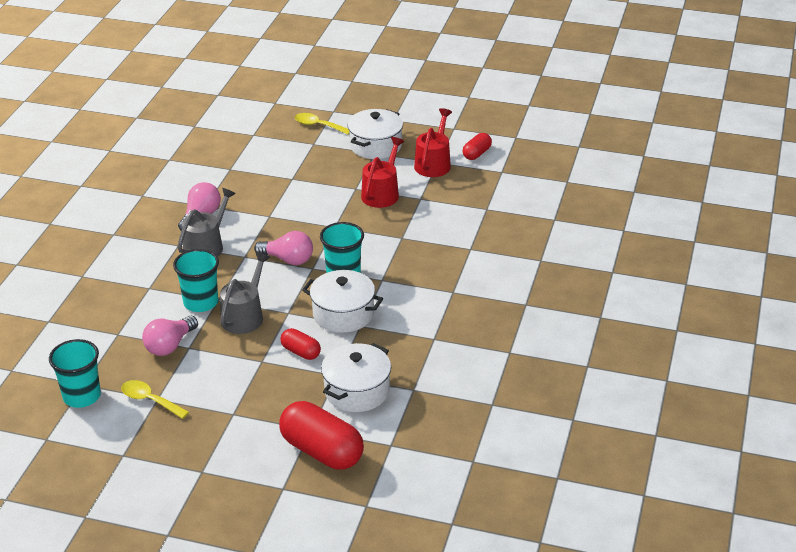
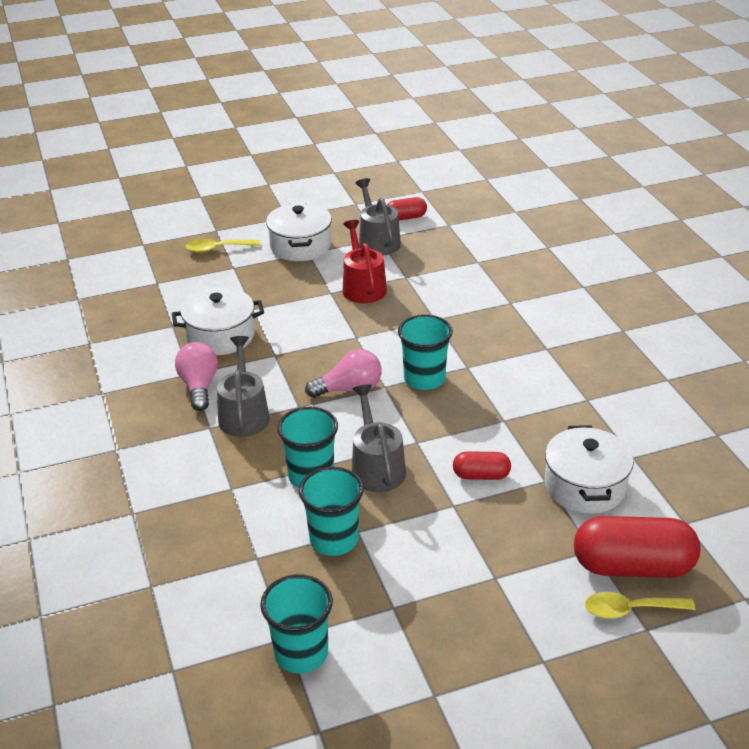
camera: 35 degrees left, 0 degrees up
(150, 400) = (387, 613): yellow spoon -> yellow spoon (630, 609)
(170, 345) = (334, 540): pink light bulb -> turquoise cup
(343, 314) = (473, 417): white pot -> white pot (220, 336)
(434, 163) = (377, 241): red watering can -> grey watering can
(476, 154) = (406, 218): red capsule -> red capsule turned 75 degrees clockwise

